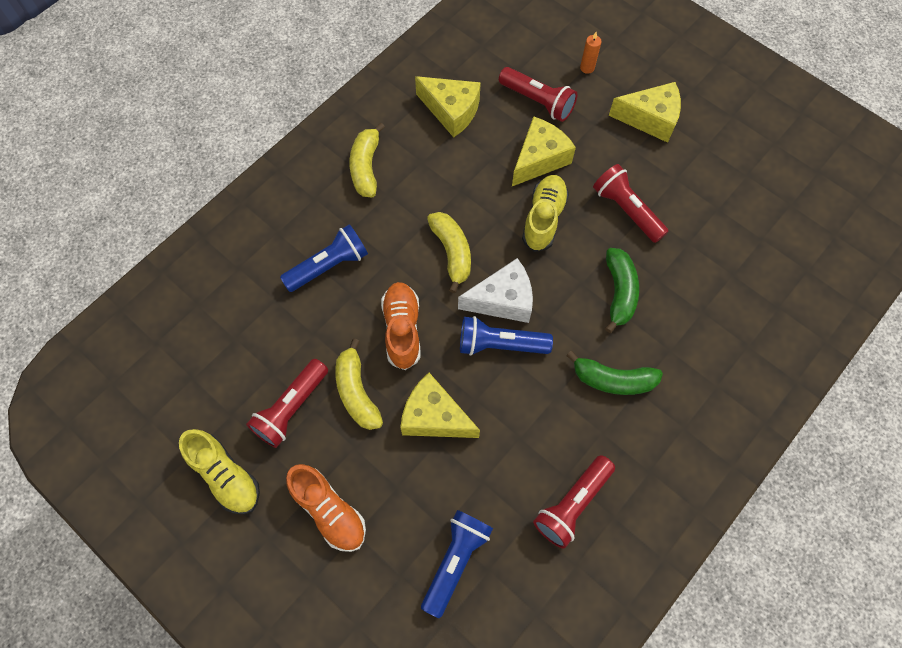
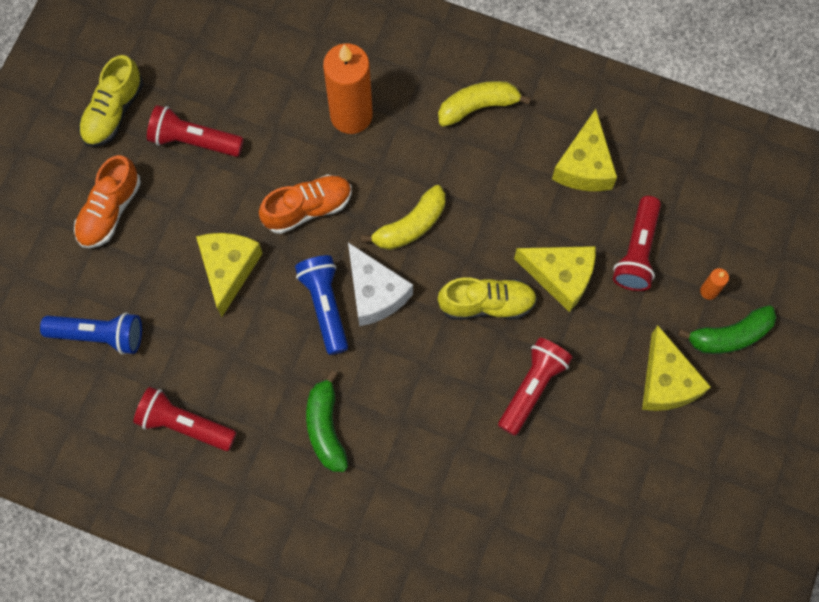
camera: 70 degrees right, 5 degrees up
(329, 266) = (351, 115): blue flashlight -> orange candle
(357, 392) = (229, 191): yellow banana -> none
(619, 292) = (427, 407): green banana -> green banana (729, 336)

